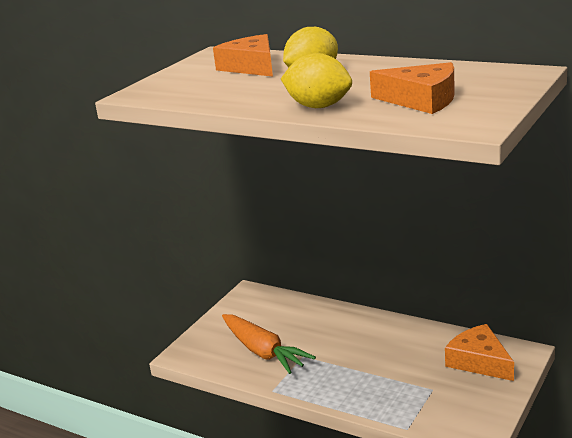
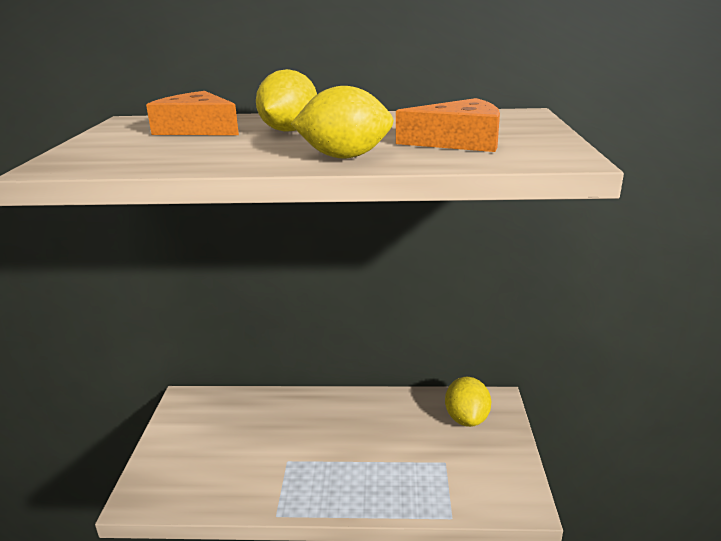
camera: 30 degrees left, 0 degrees up
(263, 351) = (238, 467): orange carrot -> none
(479, 361) = (466, 419): orange cheese -> yellow lemon

